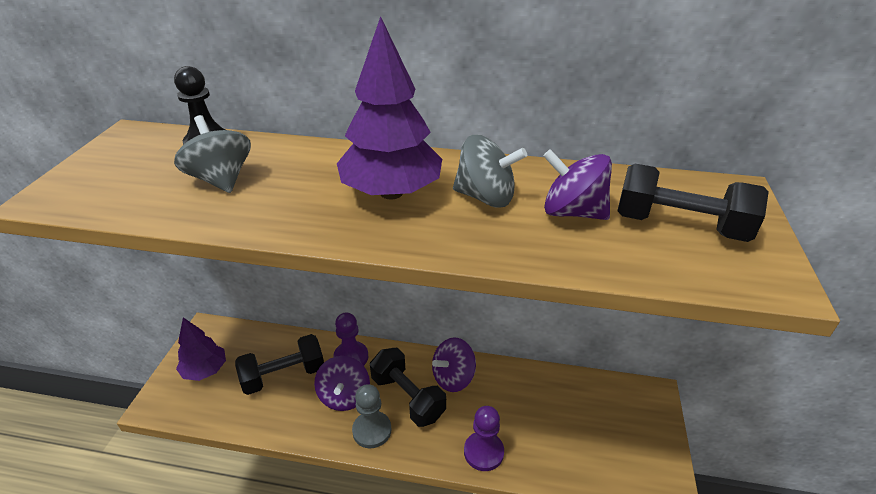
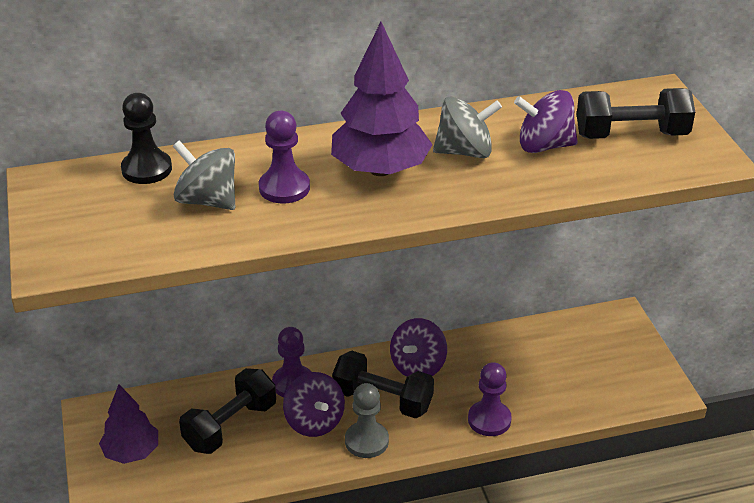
camera: 25 degrees left, 0 degrees up
(293, 186) = (284, 188): none -> purple pawn

